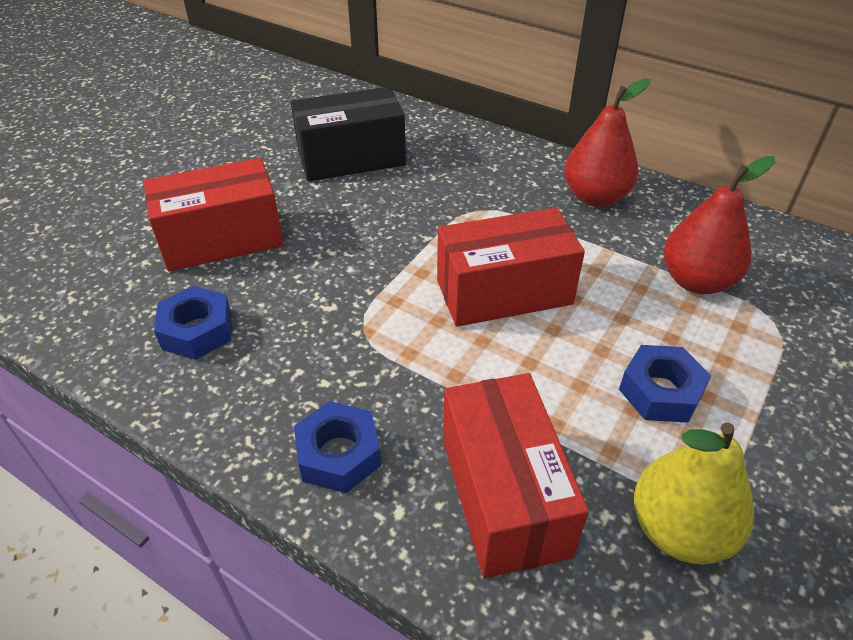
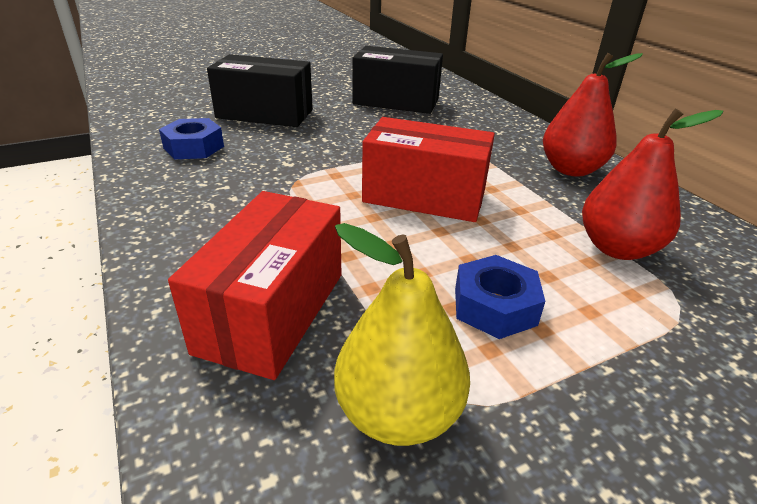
camera: 30 degrees right, 10 degrees down
(222, 239) = (265, 114): red box -> black box
(338, 454) = (191, 236): blue nut -> none

